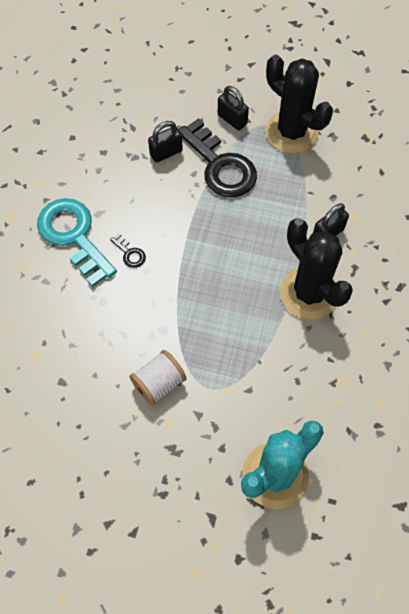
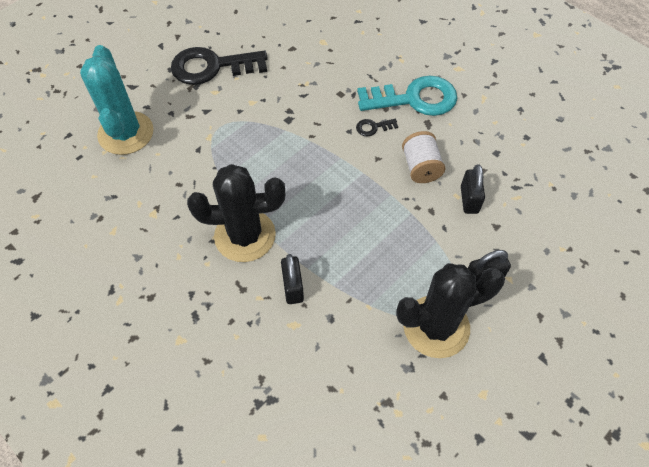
camera: 120 degrees right, 5 degrees down
(159, 383) = (247, 99): white spool -> white spool (421, 167)
(220, 165) = (428, 237): black key -> black key (212, 67)

